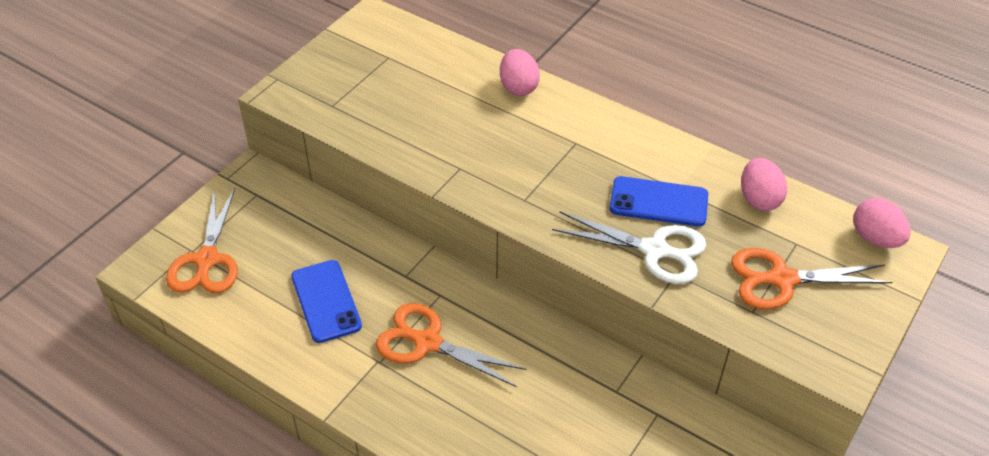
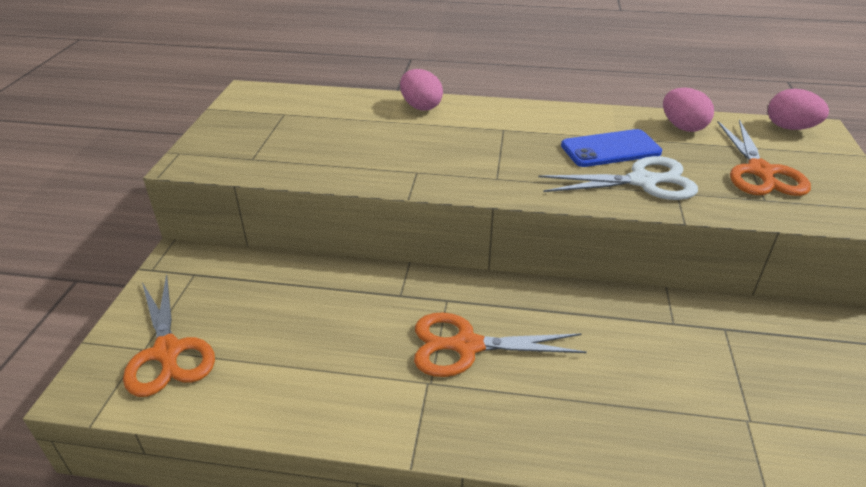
camera: 25 degrees left, 10 degrees down
(326, 301) = (332, 345): blue phone -> none
(782, 279) = (760, 171): orange scissors -> orange scissors turned 60 degrees counterclockwise

